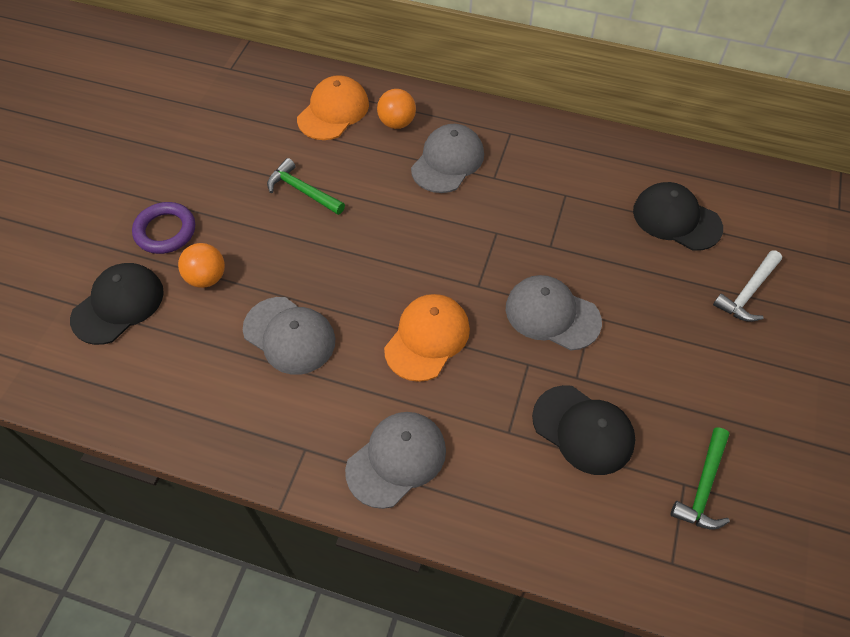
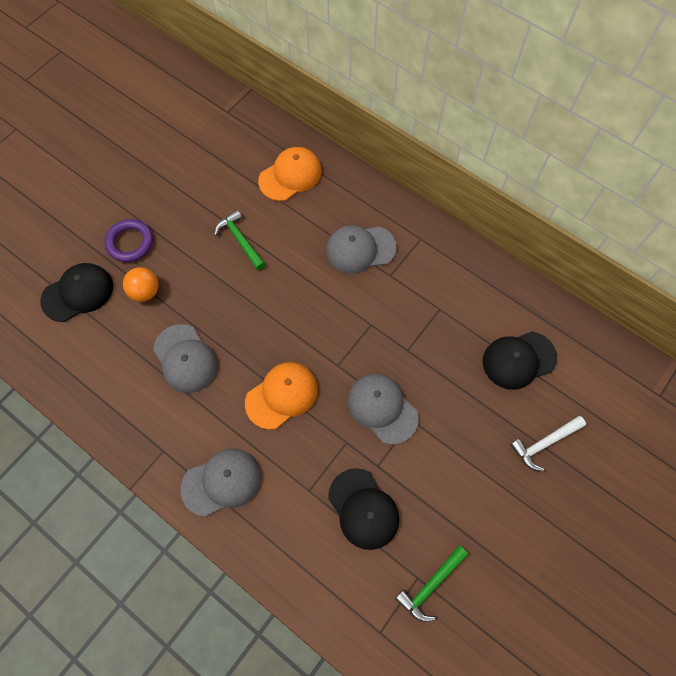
camera: 20 degrees right, 10 degrees up
(397, 123) = (335, 201): orange ball -> none
(448, 161) = (360, 249): grey cap -> grey cap turned 150 degrees counterclockwise
(676, 219) = (518, 360): black cap -> black cap turned 75 degrees counterclockwise

